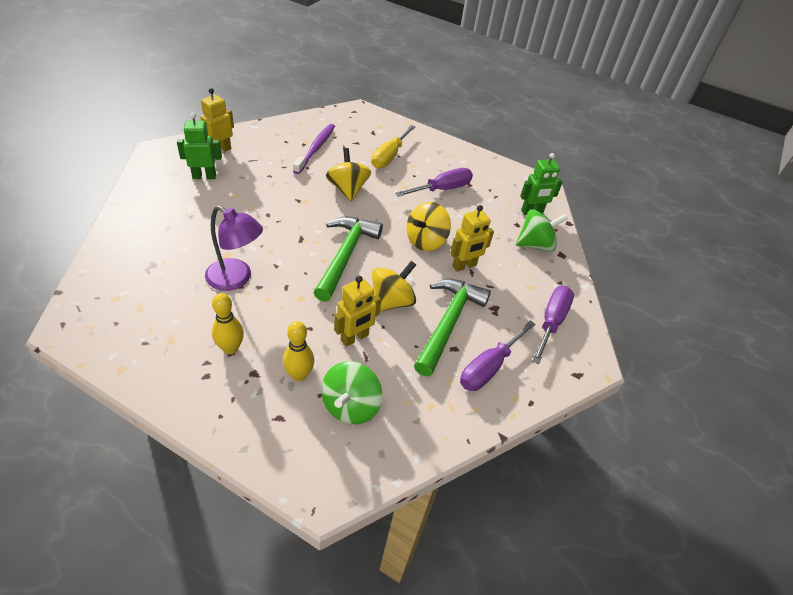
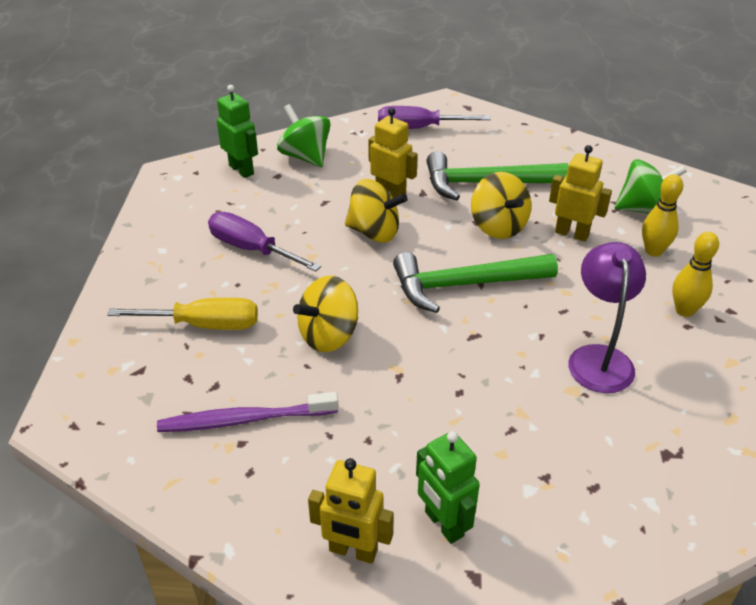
camera: 110 degrees left, 5 degrees down
(391, 301) = (498, 226): yellow spinning top -> yellow spinning top turned 135 degrees counterclockwise
(489, 367) = (512, 149): purple screwdriver -> none

